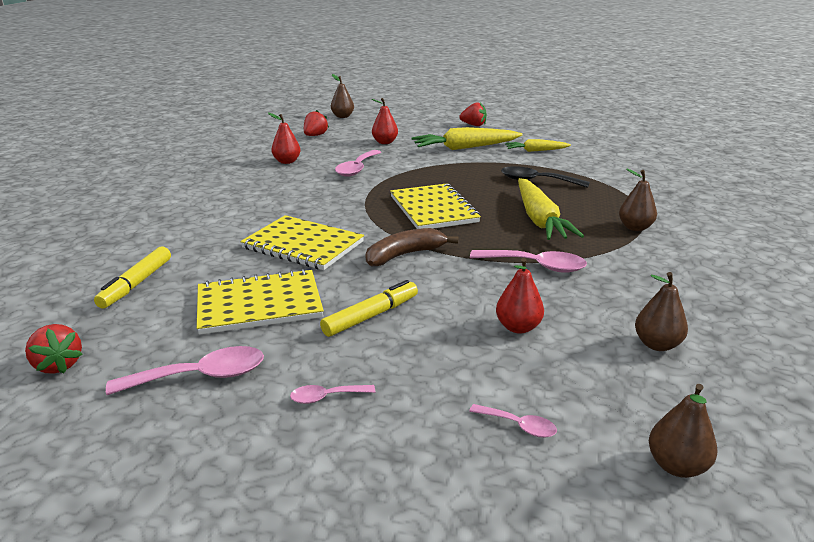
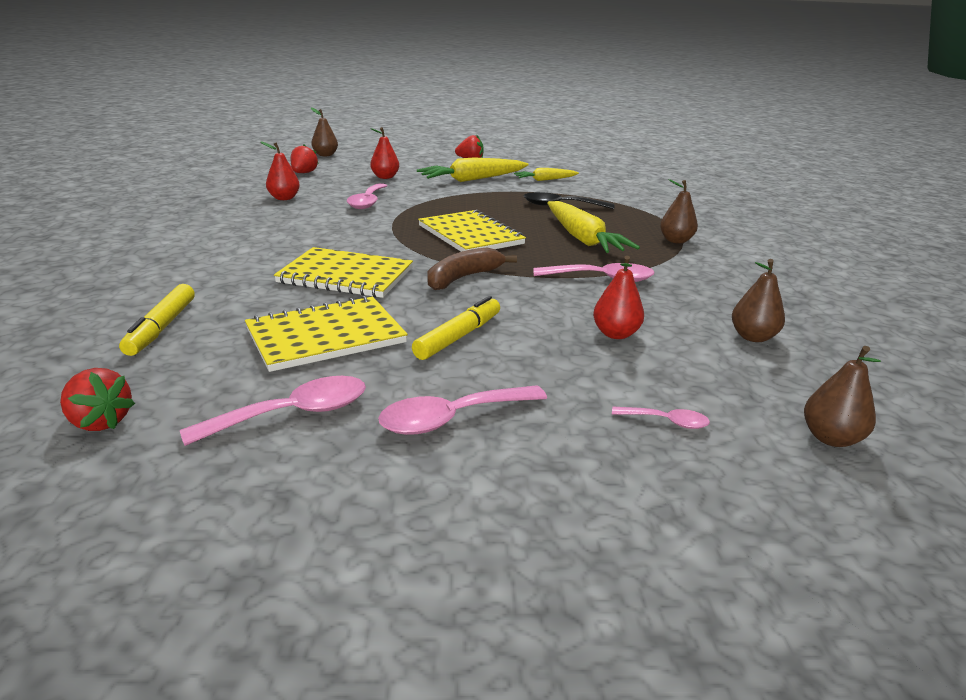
camera: 15 degrees left, 0 degrees up
(326, 397) = (452, 418): pink spoon -> pink spoon, size x1.86

